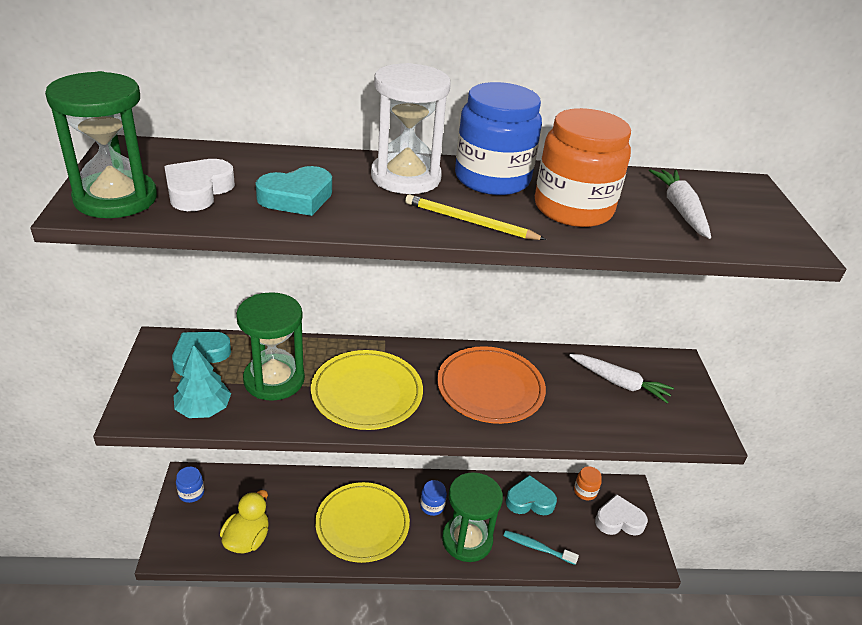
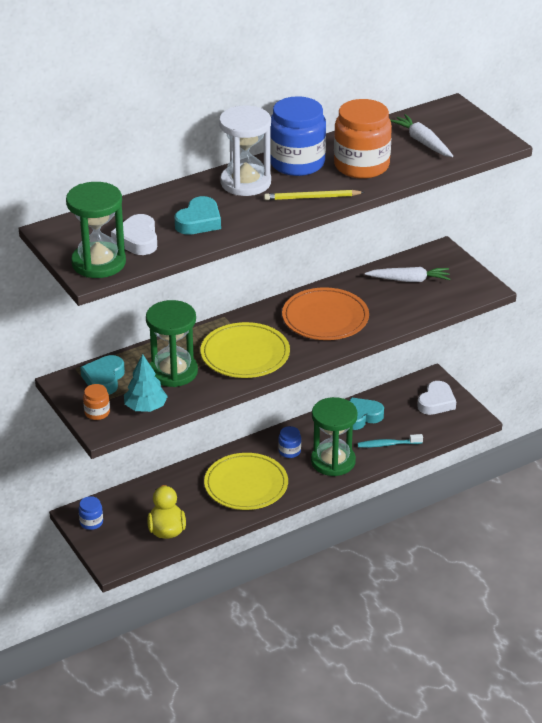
camera: 25 degrees left, 0 degrees up
(585, 491) = (399, 393): orange jar -> orange jar (97, 413)
(619, 520) = (436, 402): white heart -> white heart turned 150 degrees clockwise

